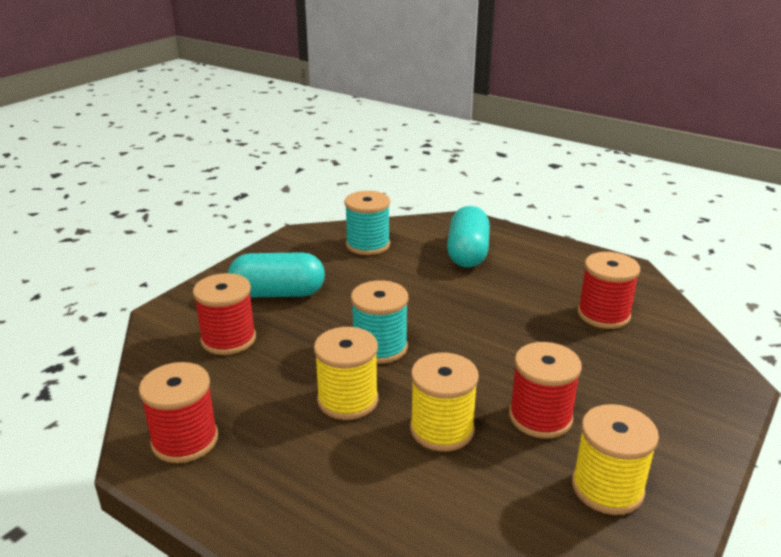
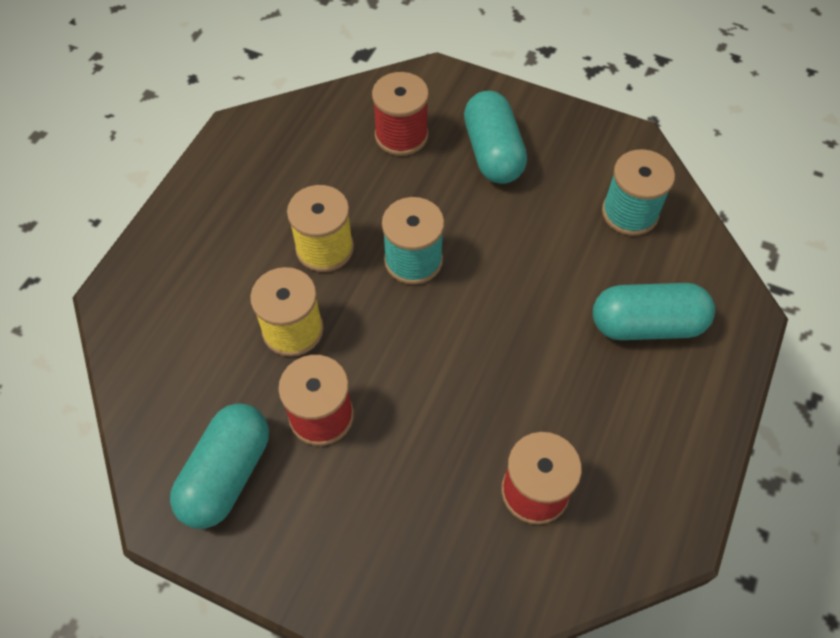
camera: 80 degrees right, 30 degrees up
(185, 440) = (258, 148): red spool -> none
(607, 488) = (227, 474): yellow spool -> turquoise capsule

